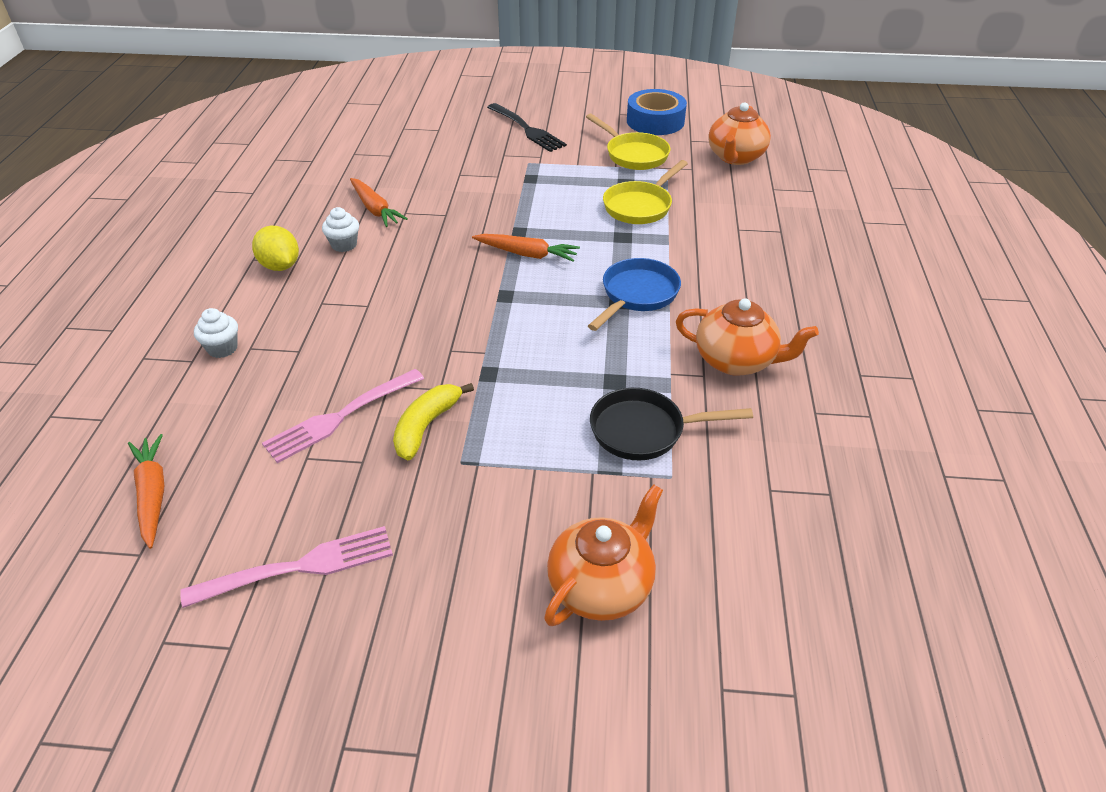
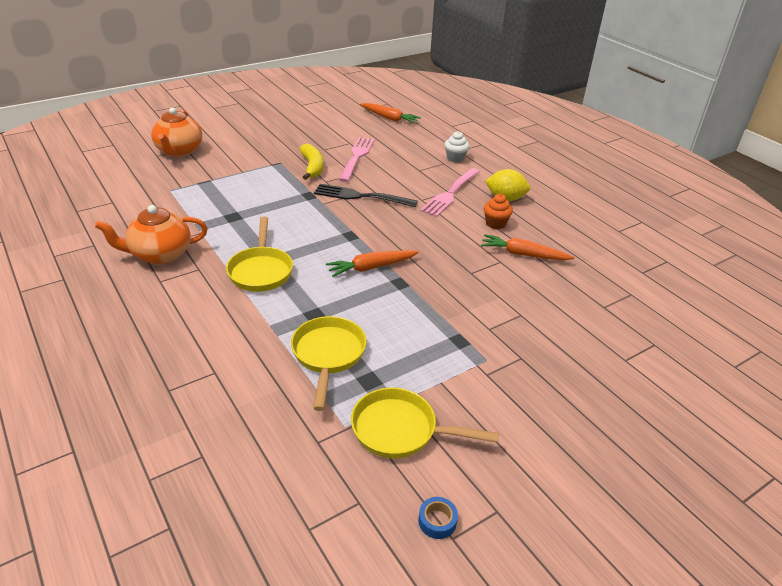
camera: 140 degrees right, 5 degrees down
(297, 568) = (305, 121): pink fork -> pink fork (450, 193)
(344, 245) = (495, 223): white cupcake -> orange cupcake
(526, 129) = (554, 410): black fork -> black fork (361, 196)
(637, 295) = (261, 270): blue pan -> yellow pan
(644, 431) = (197, 201): black pan -> none
(655, 121) = (437, 521): blue tape -> blue tape, size x0.41
(735, 157) = (278, 496): orange teapot -> none

